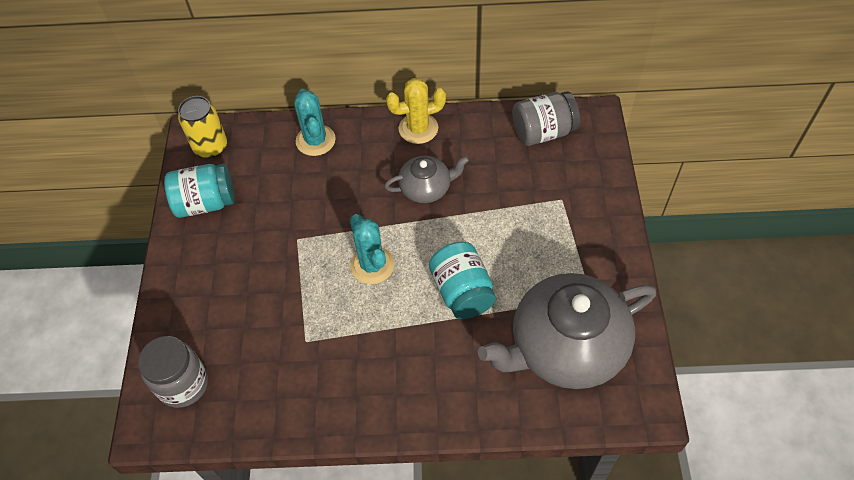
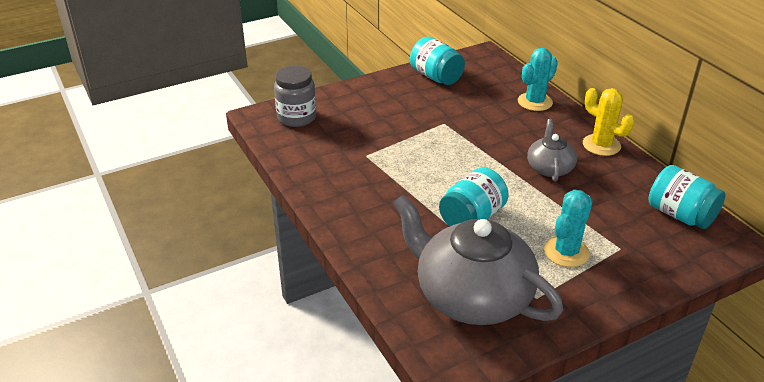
camera: 60 degrees right, 20 degrees down
(210, 147) = (481, 63): yellow can -> none
(372, 265) = (454, 164): turquoise cactus -> turquoise cactus (566, 252)
(426, 188) = (549, 168): grey teapot -> grey teapot turned 135 degrees counterclockwise
(543, 132) = (680, 215): grey jar -> turquoise jar

